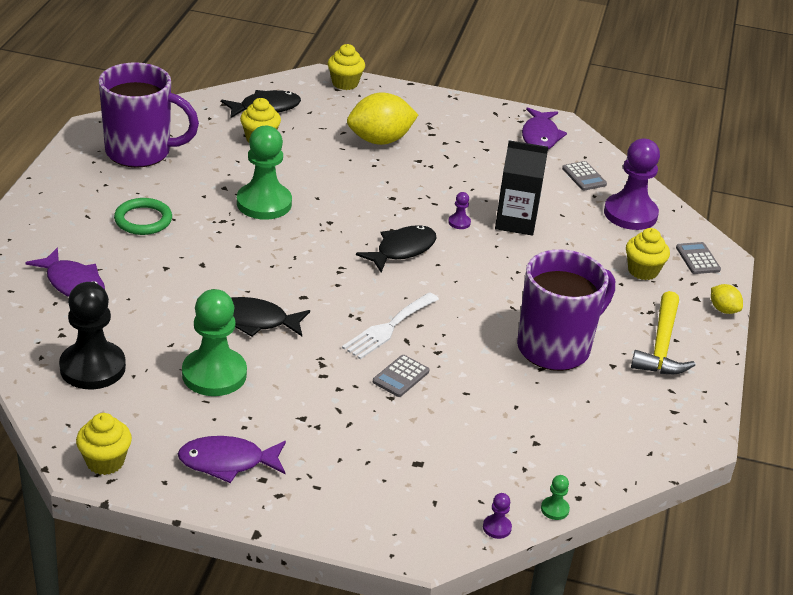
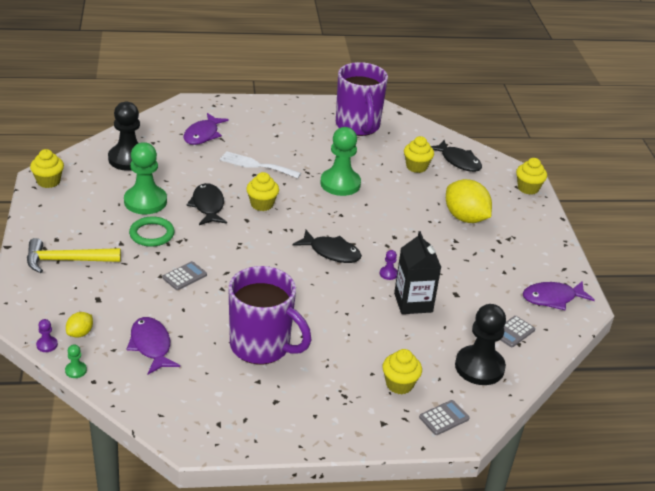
camera: 70 degrees right, 0 degrees up
(143, 220) = (284, 143): green ring -> green ring (152, 234)
(227, 462) = (66, 223): purple fish -> purple fish (151, 346)
(276, 275) = (262, 204): none -> yellow cupcake
(388, 328) = (235, 262): white fork -> white fork (256, 165)
(401, 376) = (184, 276): grey calculator -> grey calculator turned 120 degrees clockwise
(630, 214) = (479, 367): purple pawn -> black pawn
(661, 346) = (300, 407): yellow hammer -> yellow hammer (66, 260)
(723, 310) = (378, 442): yellow lemon -> yellow lemon (80, 333)

